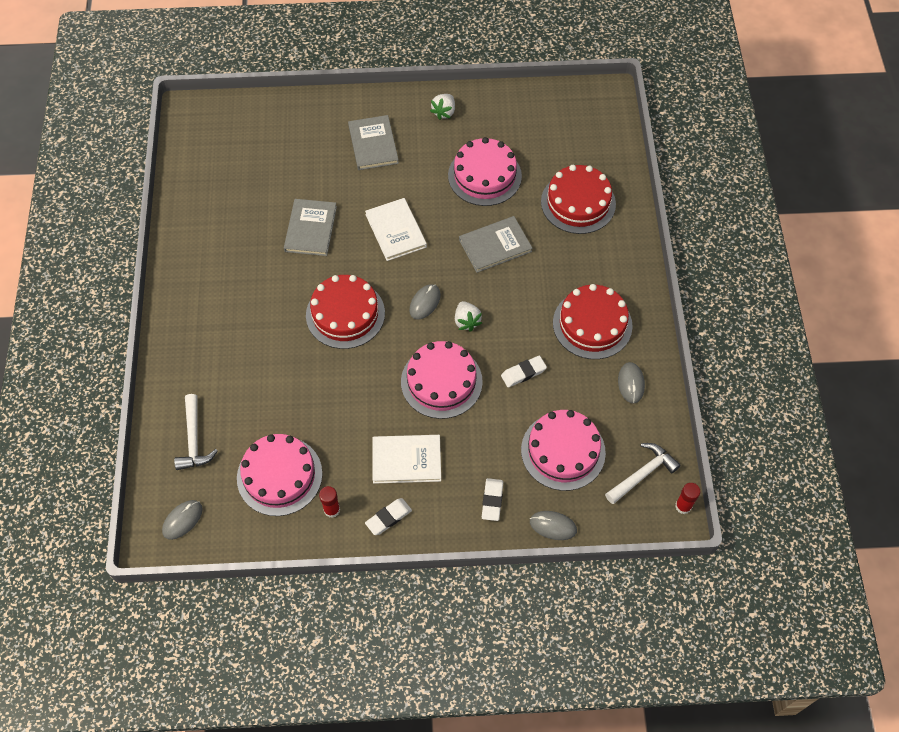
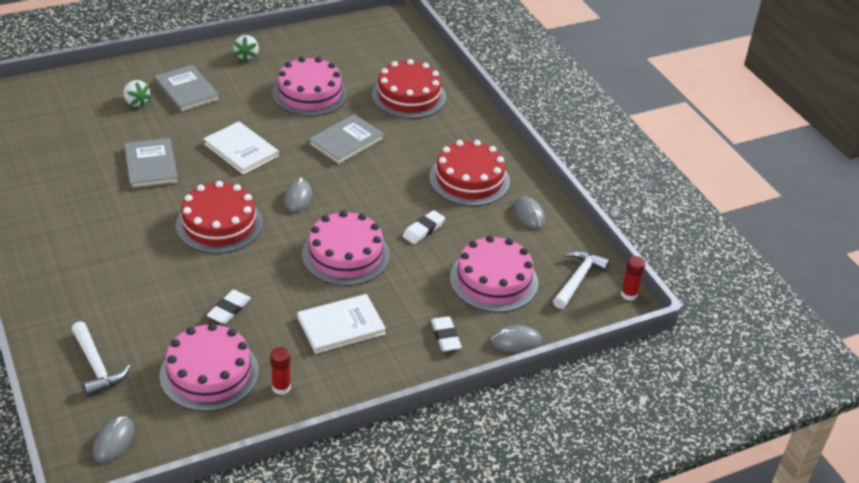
camera: 25 degrees left, 20 degrees down
(388, 518) = (346, 378): white eraser -> white eraser (229, 309)
(466, 321) = (347, 203): white strawberry -> white strawberry (136, 102)

